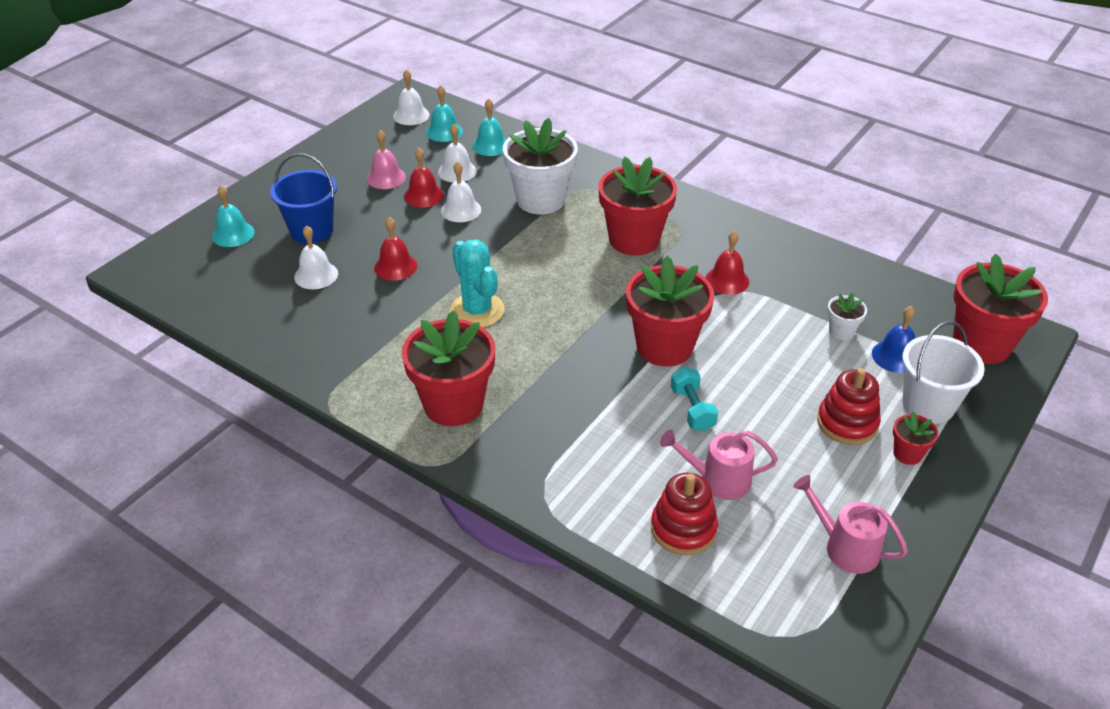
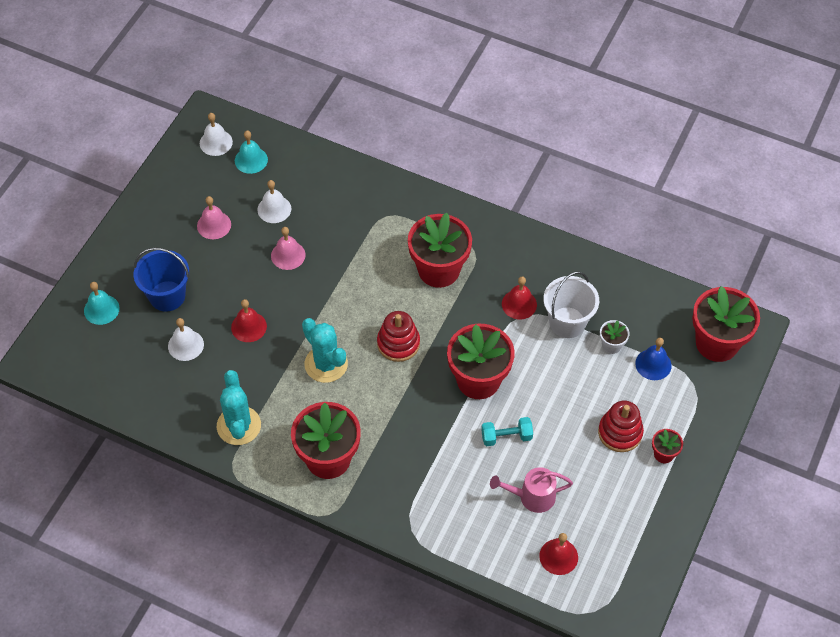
camera: 10 degrees left, 15 degrees up
(351, 358) = (239, 426): none -> turquoise cactus
(423, 195) = (252, 242): red bell -> red bell (558, 556)
(461, 210) = (288, 255): white bell -> pink bell
(490, 145) = (296, 172): turquoise bell -> none
(540, 200) = (353, 234): white flower pot -> none
(683, 529) = (512, 541): red stacking toy -> red stacking toy (398, 343)
(692, 409) = (506, 437): turquoise dumbbell -> turquoise dumbbell turned 75 degrees counterclockwise
(845, 547) = (623, 539): pink watering can -> none
(928, 405) = (678, 407): white bucket -> white bucket (567, 322)

